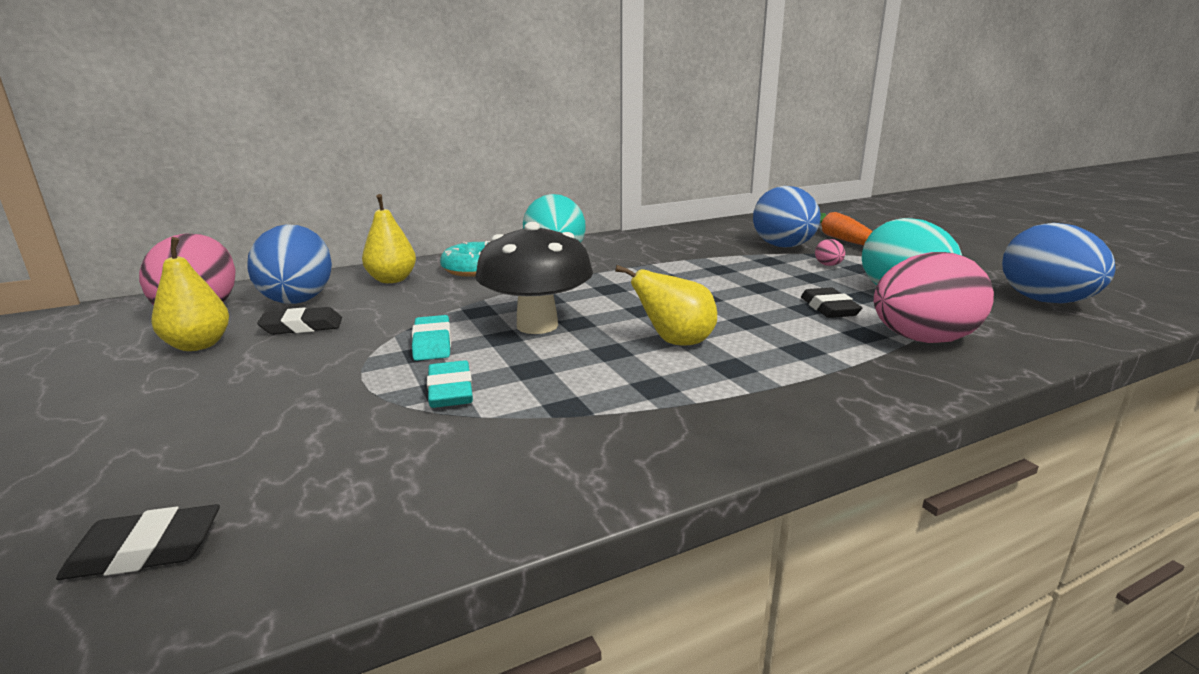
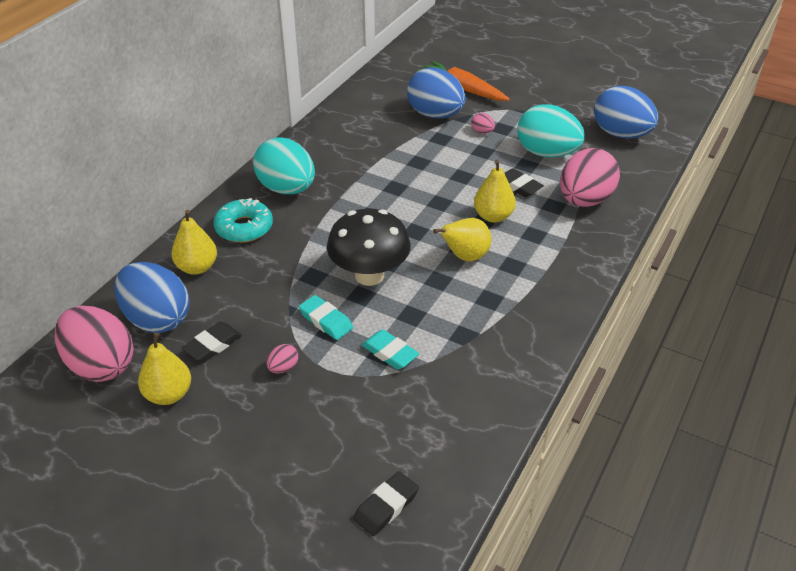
camera: 35 degrees left, 20 degrees up
(324, 363) = (283, 368): none -> pink egg
(760, 322) = (493, 216): none -> yellow pear

